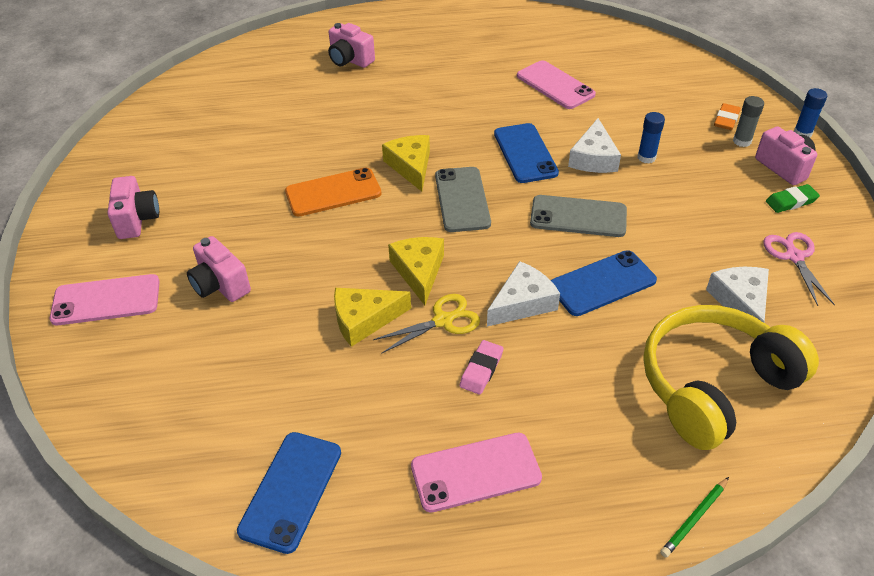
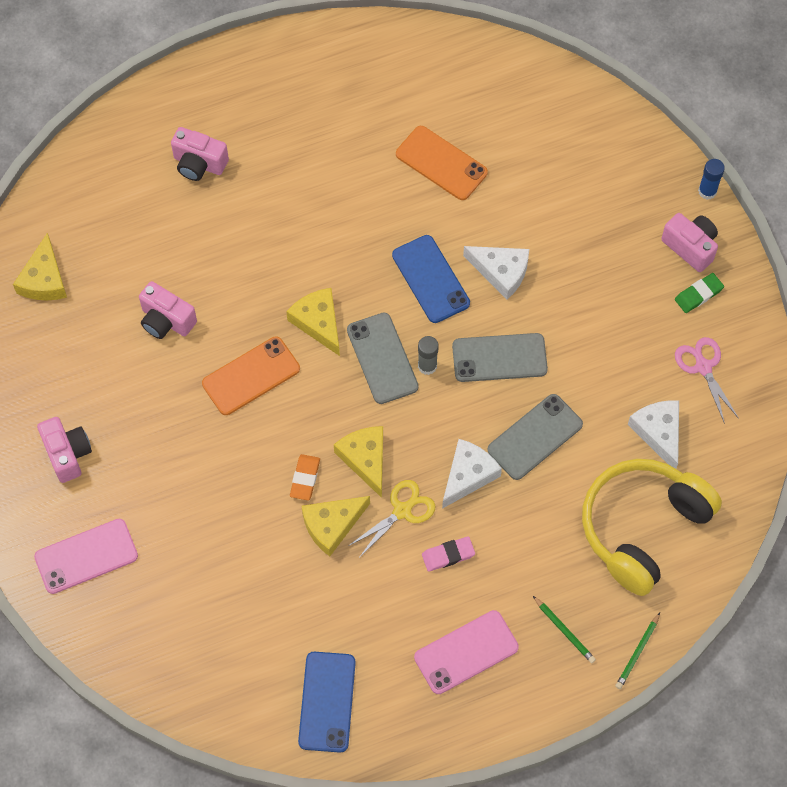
camera: 15 degrees left, 20 degrees up
(188, 106) = (44, 279): none -> yellow cheese
(220, 285) = (185, 516): pink camera -> pink camera (166, 320)
(481, 370) = (448, 555): pink eraser -> pink eraser turned 60 degrees clockwise
(555, 85) = (441, 163): pink phone -> orange phone
(593, 158) = (501, 272): white cheese -> white cheese turned 60 degrees counterclockwise
(602, 283) = (535, 437): blue phone -> grey phone
(603, 474) = (564, 631): none -> green pencil
(646, 157) = (554, 260): blue glue stick -> none
(726, 119) = (629, 185): orange eraser -> orange eraser (305, 478)
(742, 141) = (647, 216): grey glue stick -> grey glue stick (427, 366)

